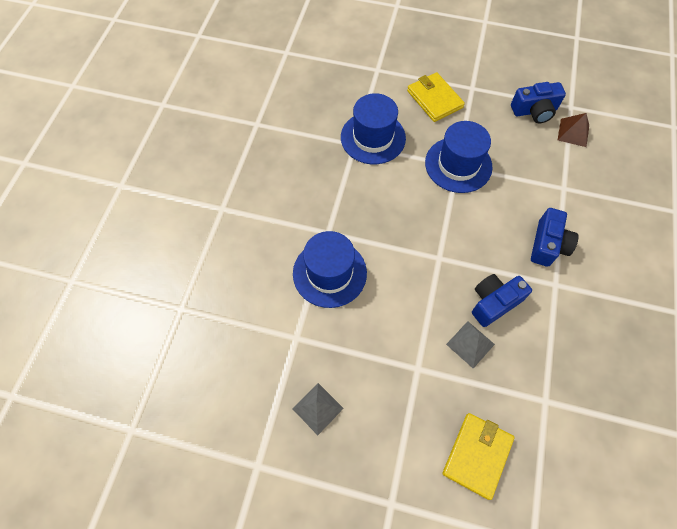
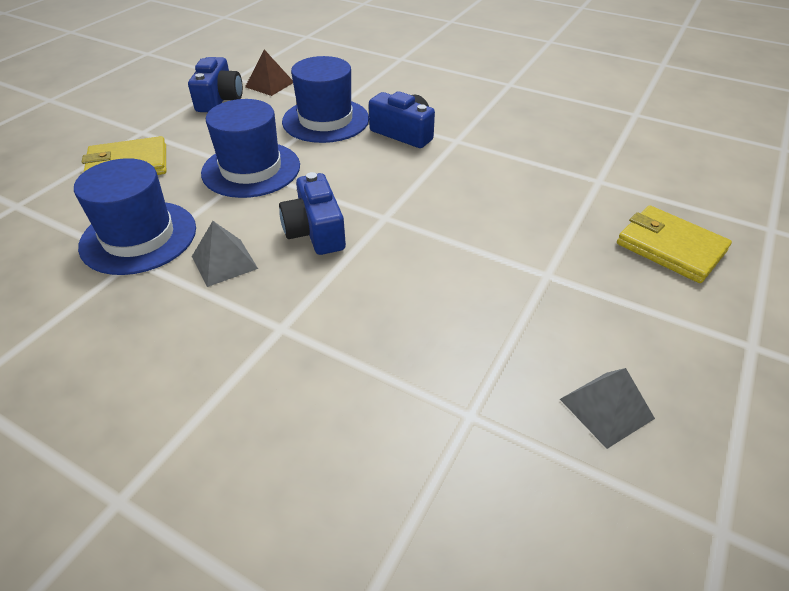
camera: 75 degrees left, 20 degrees down
(329, 273) = (359, 341): blue hat -> blue hat (326, 120)
(470, 344) = (519, 219): grey pyramid -> grey pyramid (224, 262)
(494, 302) = (466, 187): blue camera -> blue camera (315, 231)

